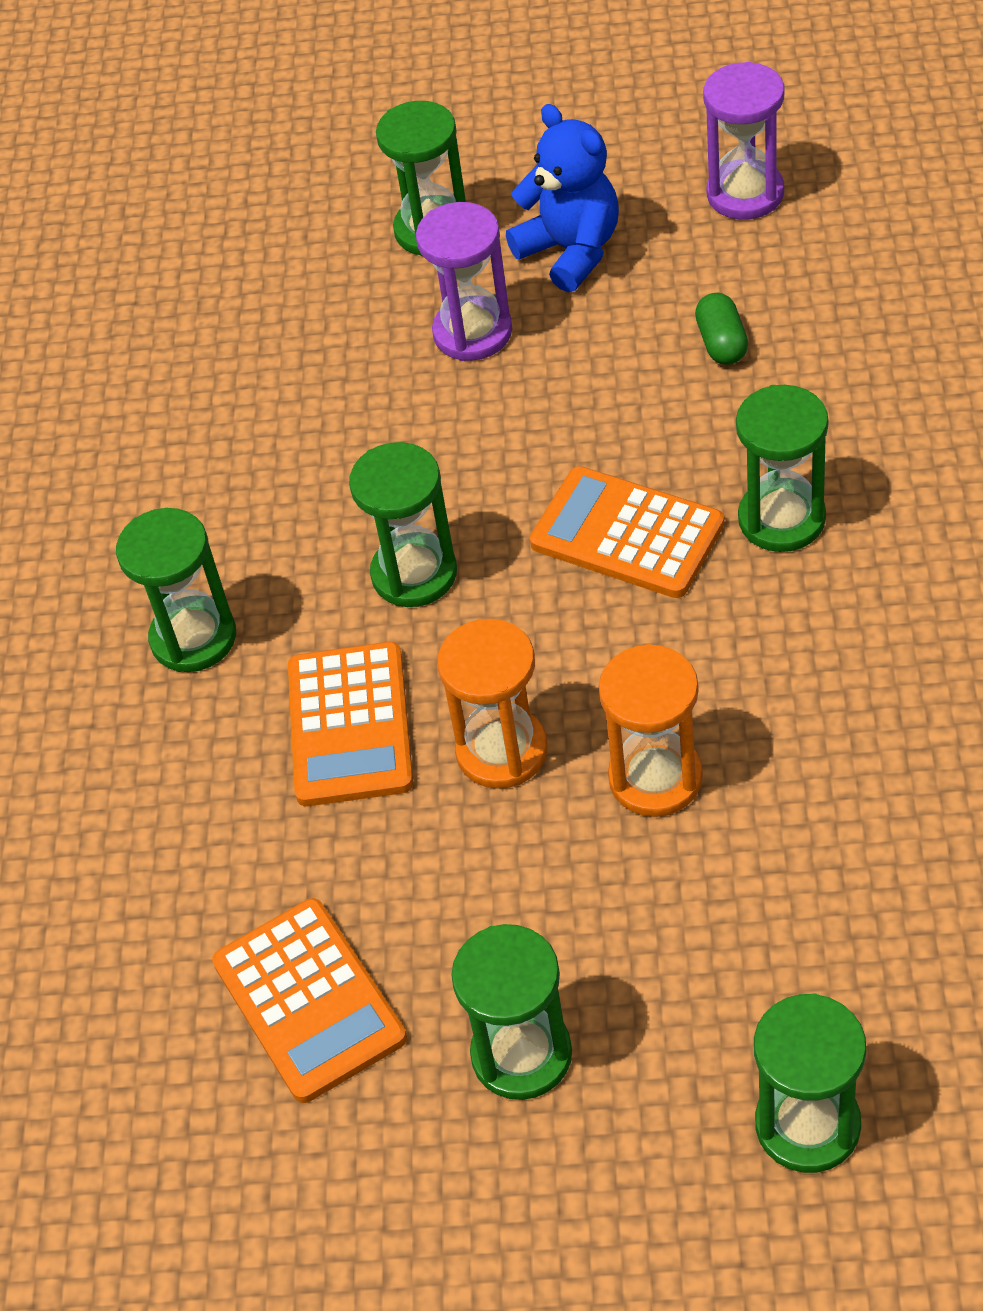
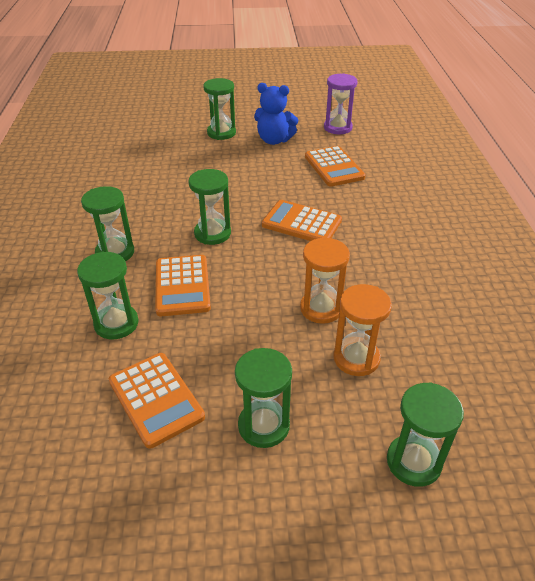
camera: 10 degrees left, 10 degrees down
(472, 332) = (237, 161): purple hourglass -> none
(502, 751) = (251, 297): orange hourglass -> orange hourglass (356, 358)
(571, 251) = (274, 140): blue teddy bear -> blue teddy bear turned 150 degrees clockwise
(722, 343) = (334, 167): green capsule -> orange calculator
(781, 519) = (364, 220): green hourglass -> green hourglass (116, 323)

